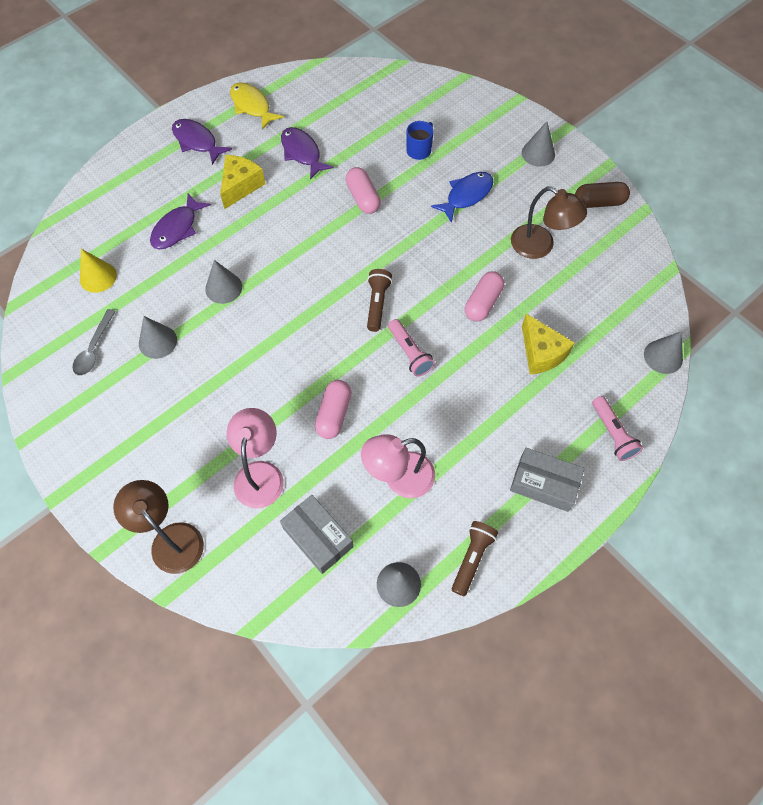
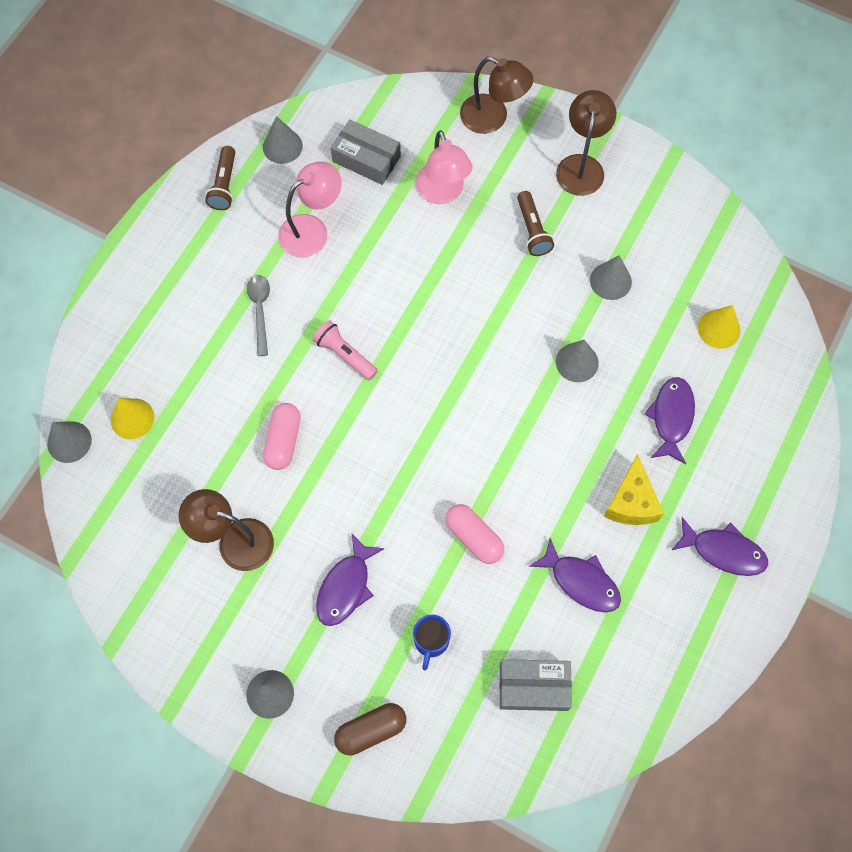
camera: 160 degrees right, 5 degrees up
(94, 349) = (669, 253): grey spoon -> grey spoon (260, 310)
(116, 456) = (581, 166): none -> brown lamp
(252, 106) = (687, 638): yellow fish -> none
(334, 414) = (397, 267): pink capsule -> none
(377, 304) = (400, 400): brown flashlight -> brown flashlight (532, 230)
(466, 196) = (346, 587): blue fish -> purple fish
(541, 353) = (204, 401): yellow cheese -> none
(544, 483) = (173, 268): grey box -> grey box (533, 687)
(599, 202) = (173, 636): brown capsule -> brown capsule (371, 730)
(606, 358) = (132, 418): none -> yellow cone
(612, 434) = (113, 338): pink flashlight -> none

